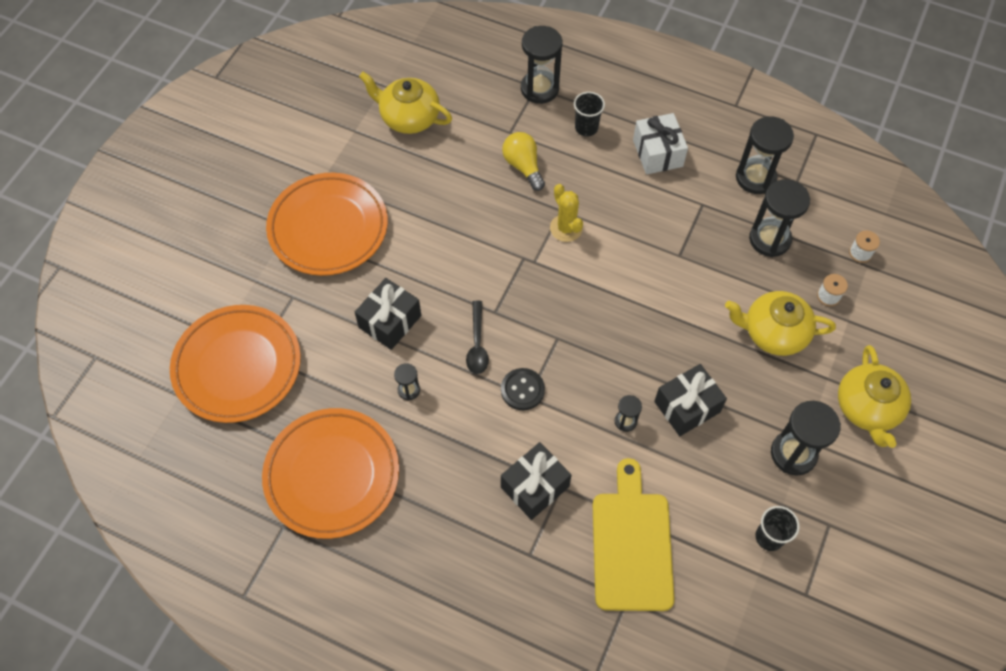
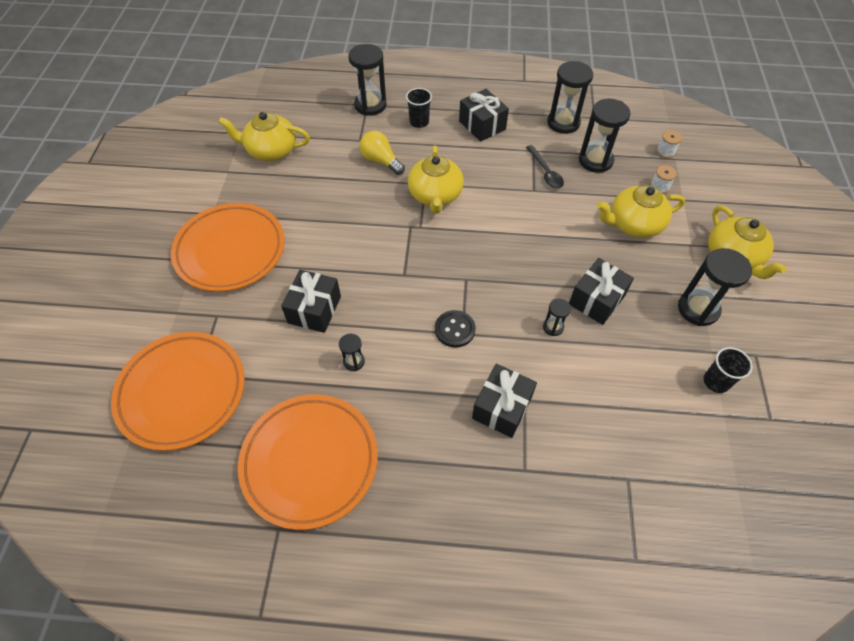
camera: 20 degrees left, 5 degrees down
(477, 344) = (399, 305): black spoon -> black spoon (545, 172)
(566, 228) = (435, 195): yellow cactus -> yellow teapot
(631, 544) = (608, 428): yellow cutting board -> none
(657, 153) = (482, 125): white gift -> black gift

